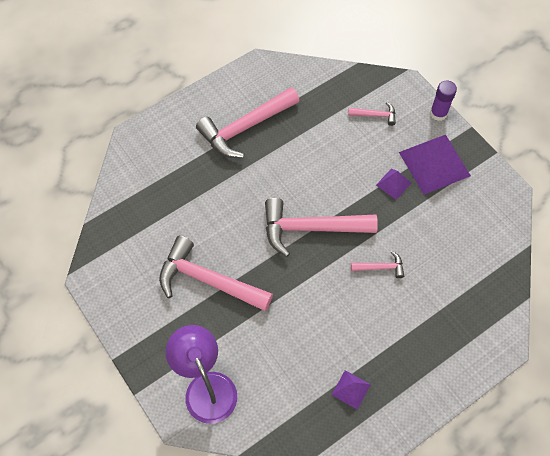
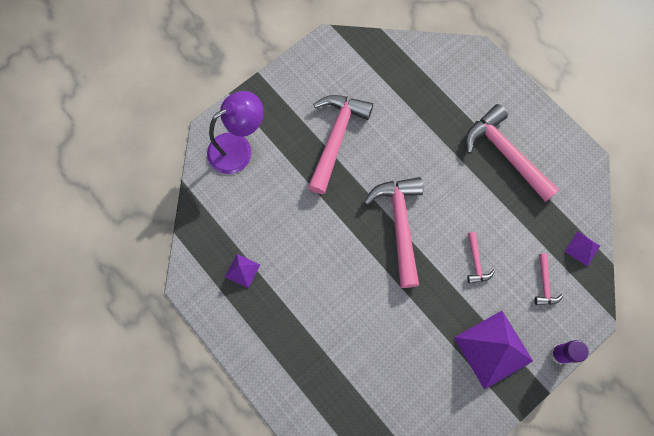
camera: 85 degrees right, 10 degrees up
(380, 267) = (365, 294): pink hammer -> pink hammer (476, 262)
(393, 184) = (462, 305): purple pyramid -> purple pyramid (582, 248)

